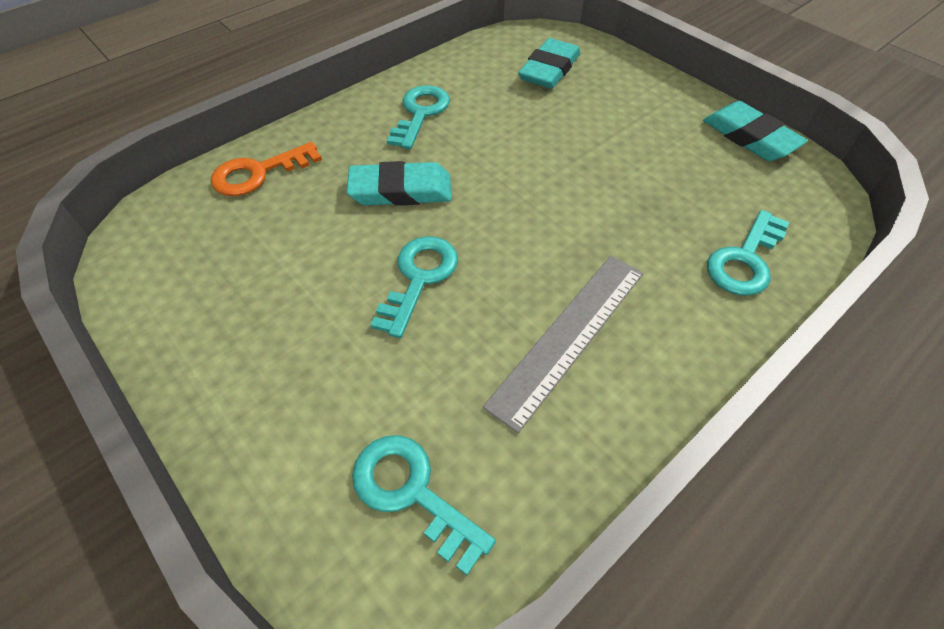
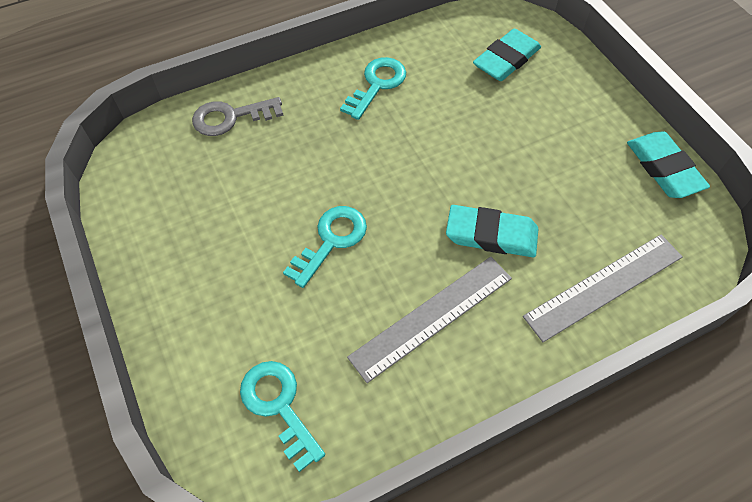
camera: 15 degrees right, 5 degrees up
(258, 173) = (231, 117): orange key -> grey key
(401, 190) = (339, 157): turquoise eraser -> turquoise eraser (491, 234)
(745, 260) = (604, 286): turquoise key -> grey ruler

